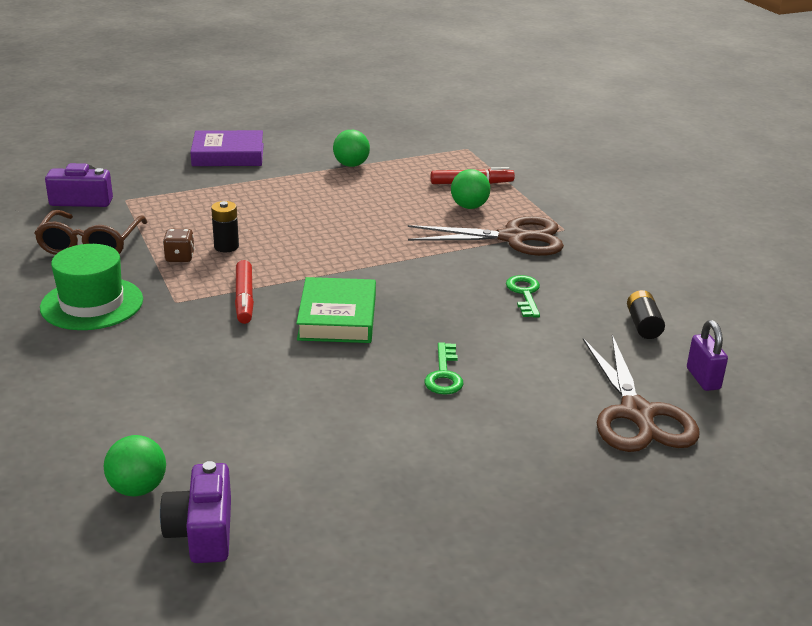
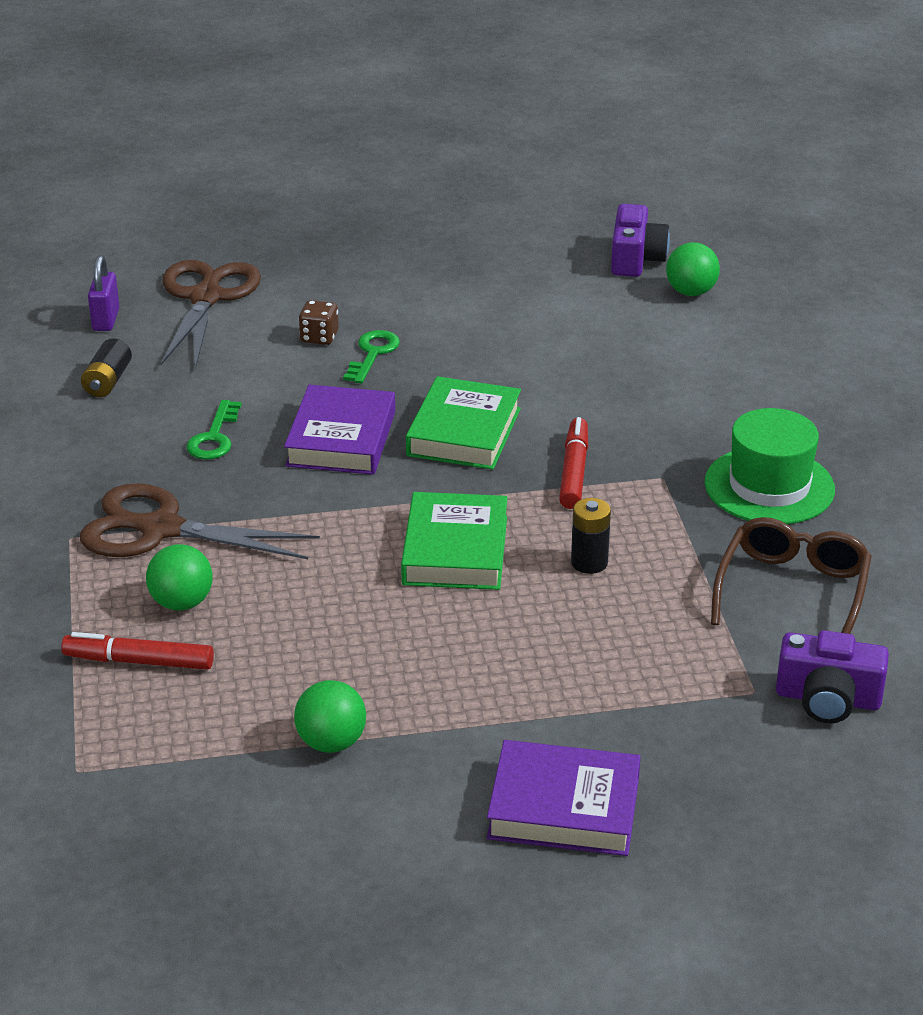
camera: 165 degrees left, 5 degrees up
(180, 257) = (658, 550): brown dice -> brown dice (319, 337)
(317, 245) = (455, 550): none -> green book
(430, 303) = (341, 439): none -> purple book

